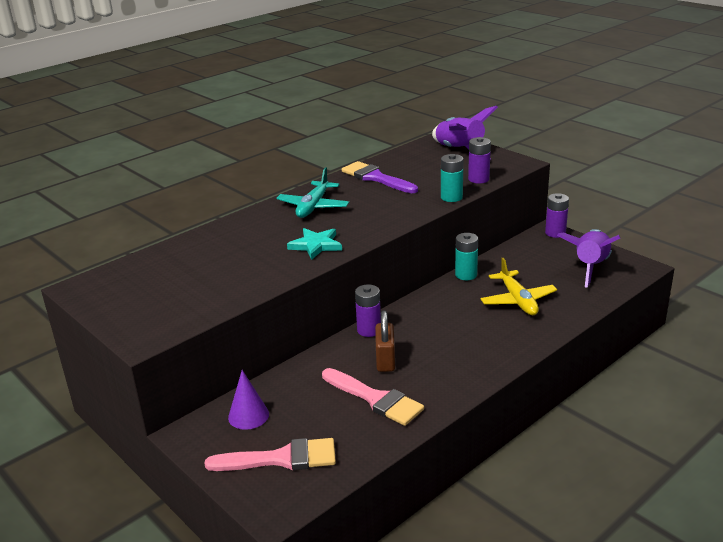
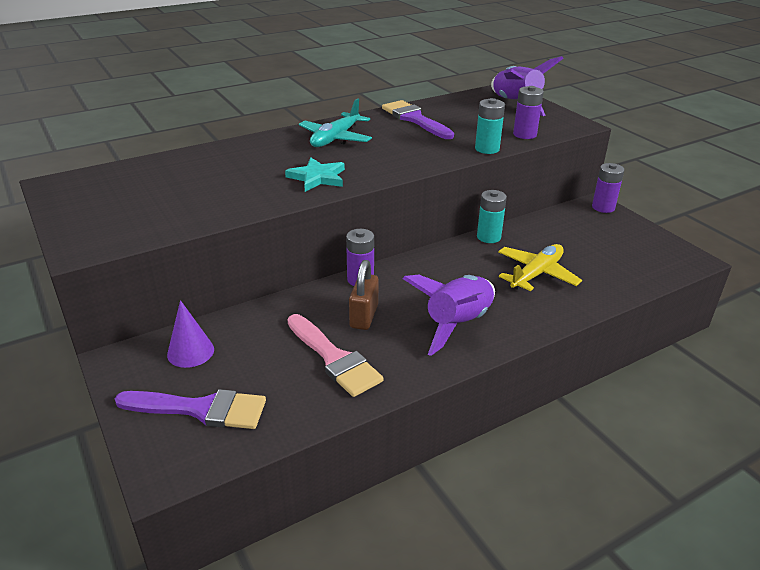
camera: 10 degrees right, 5 degrees up
(281, 459) = (200, 409): pink brush -> purple brush
(518, 300) = (536, 274): yellow plane -> yellow plane turned 135 degrees counterclockwise
(590, 267) = (631, 250): purple rocket -> purple rocket (457, 324)

